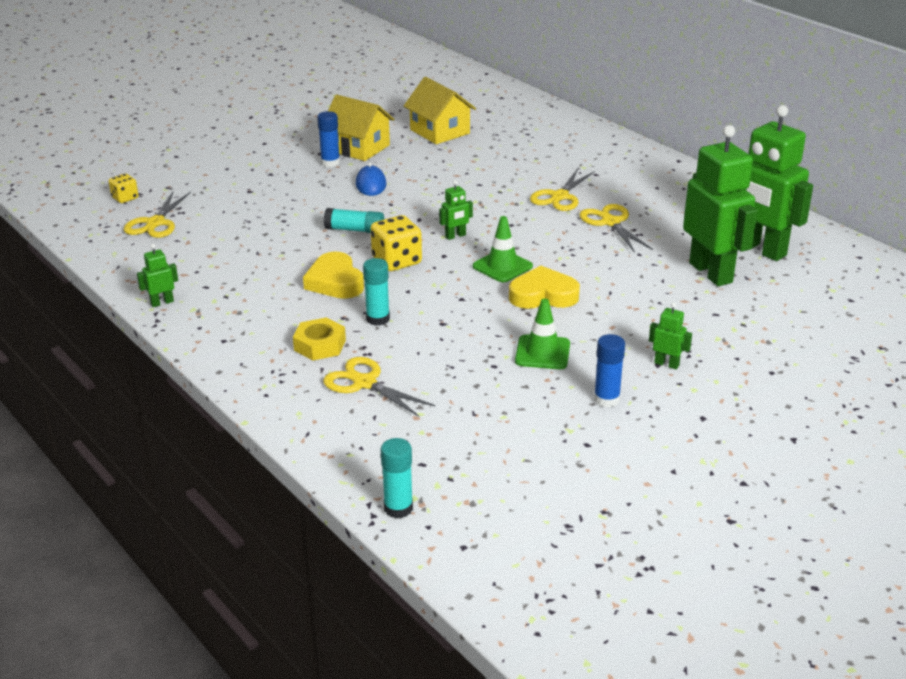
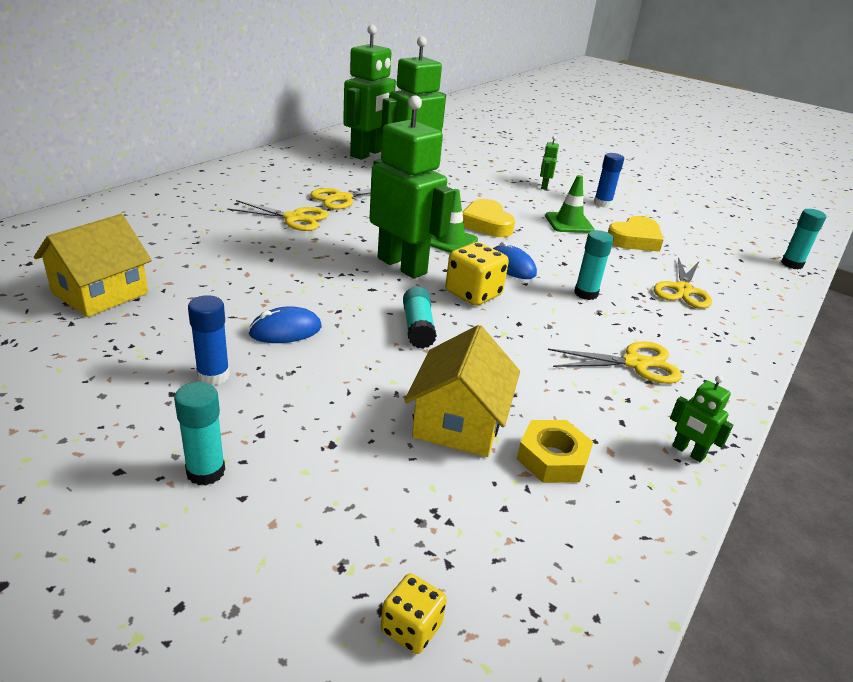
camera: 110 degrees left, 0 degrees up
(155, 223) = (489, 535): yellow scissors -> yellow scissors (635, 363)
(250, 160) = (206, 472): none -> turquoise glue stick
(320, 345) = (655, 319): yellow nut -> yellow nut (552, 458)
(335, 282) = (540, 325): yellow heart -> yellow heart (634, 239)
(359, 148) = (155, 355): yellow house -> yellow house (458, 422)
(441, 290) = (511, 266): none -> blue mouse
(455, 236) = (402, 266): green robot -> green robot, size x2.44

